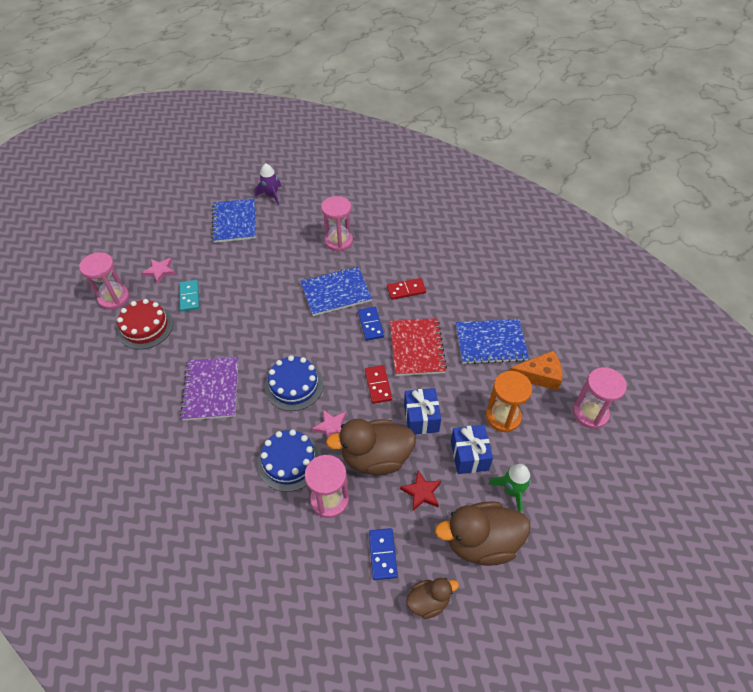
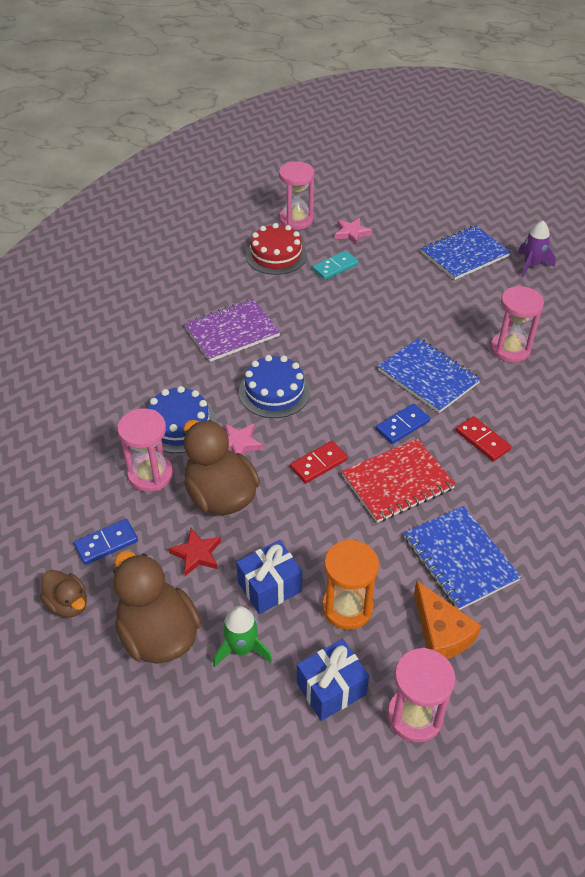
camera: 65 degrees right, 5 degrees down
(421, 418) = (296, 520): blue gift -> blue gift (331, 689)

